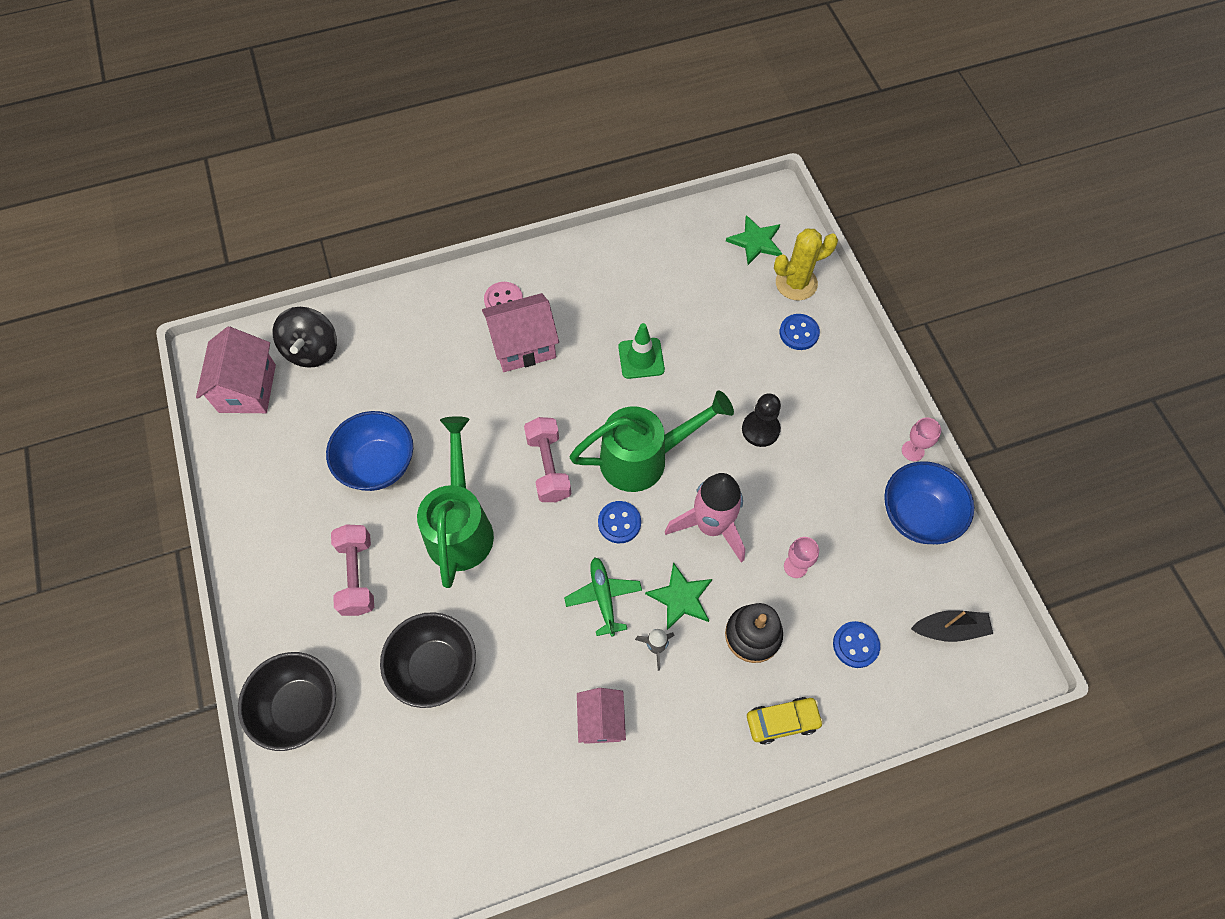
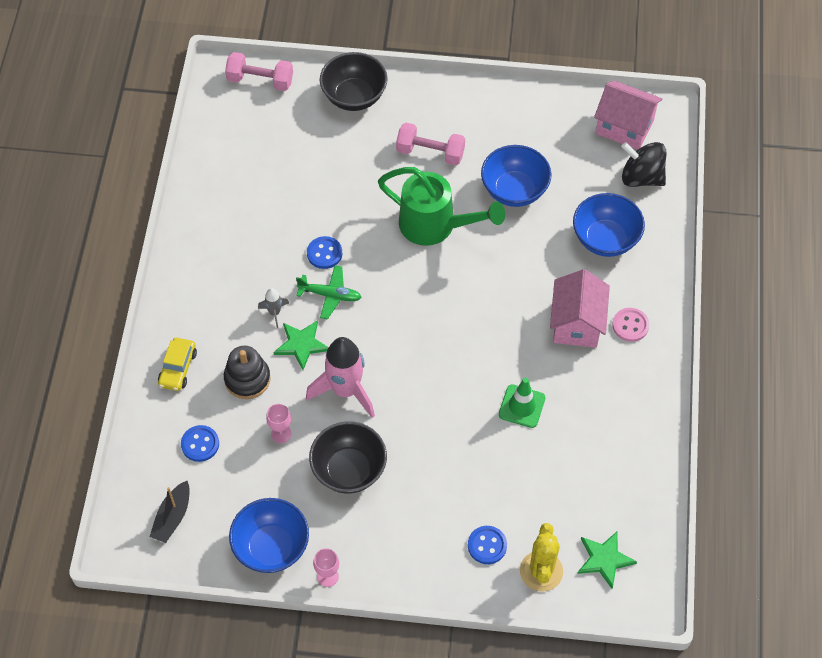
camera: 115 degrees right, 5 degrees down
(408, 356) = (605, 239): none -> blue bowl
(435, 667) = (338, 177): black bowl -> black bowl (349, 470)
(548, 467) = (454, 300): pink dumbbell -> pink dumbbell (260, 80)
(601, 720) = (245, 259): pink house -> none
(619, 523) = (382, 329): blue button -> blue button (324, 253)
(643, 458) = (427, 368): green watering can -> none
(760, 429) = (409, 466): black pawn -> none

